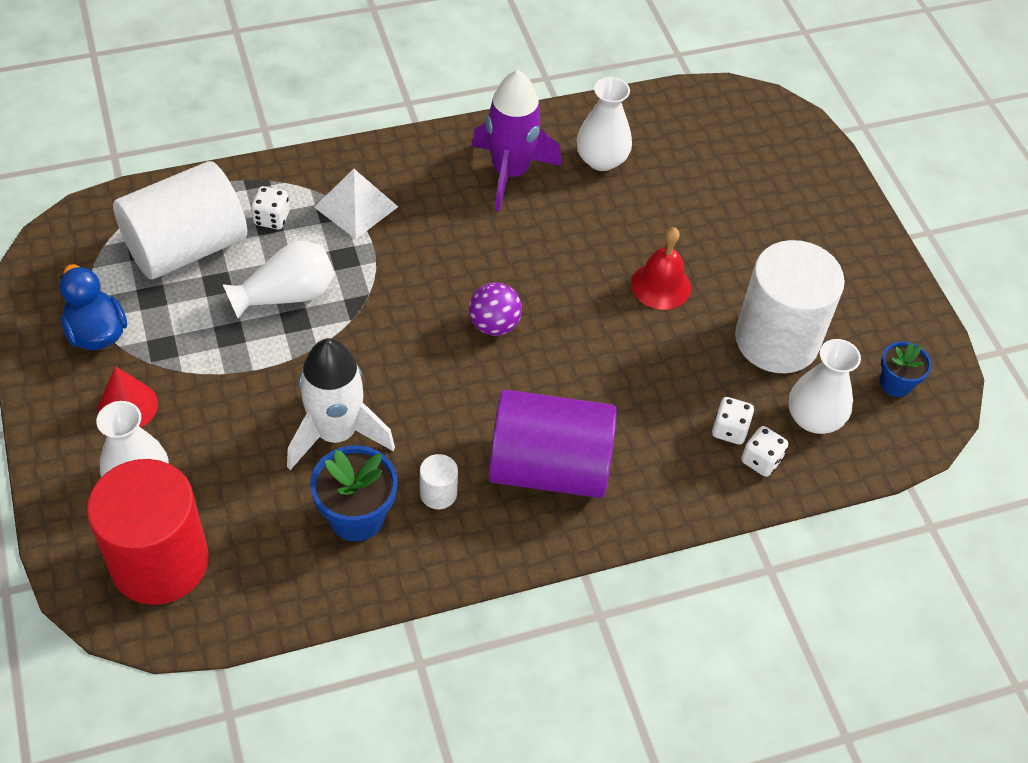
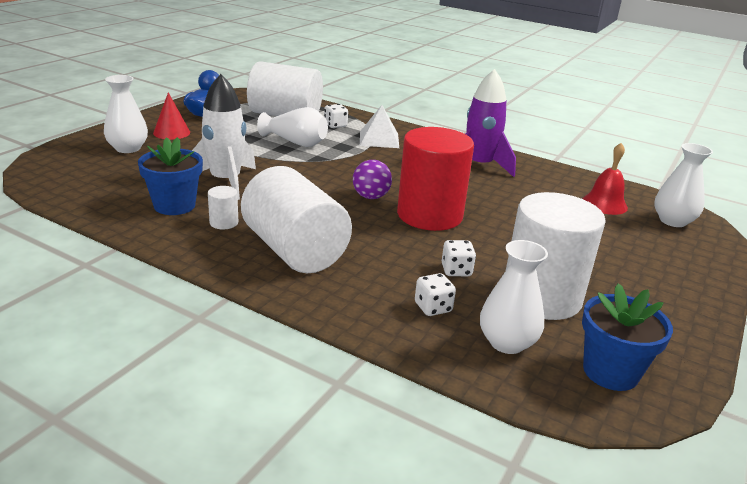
camera: 50 degrees right, 25 degrees down
(159, 561) = (81, 168): red cylinder -> red cylinder (429, 215)
(549, 467) = (295, 250): purple cylinder -> white cylinder
(601, 159) = (543, 186): white vase -> white vase (673, 221)
(661, 285) = (497, 236): red bell -> red bell (604, 204)
(761, 460) = (429, 333): white dice -> white dice (456, 270)
(895, 383) = (610, 372): blue flower pot -> blue flower pot, size x1.59

